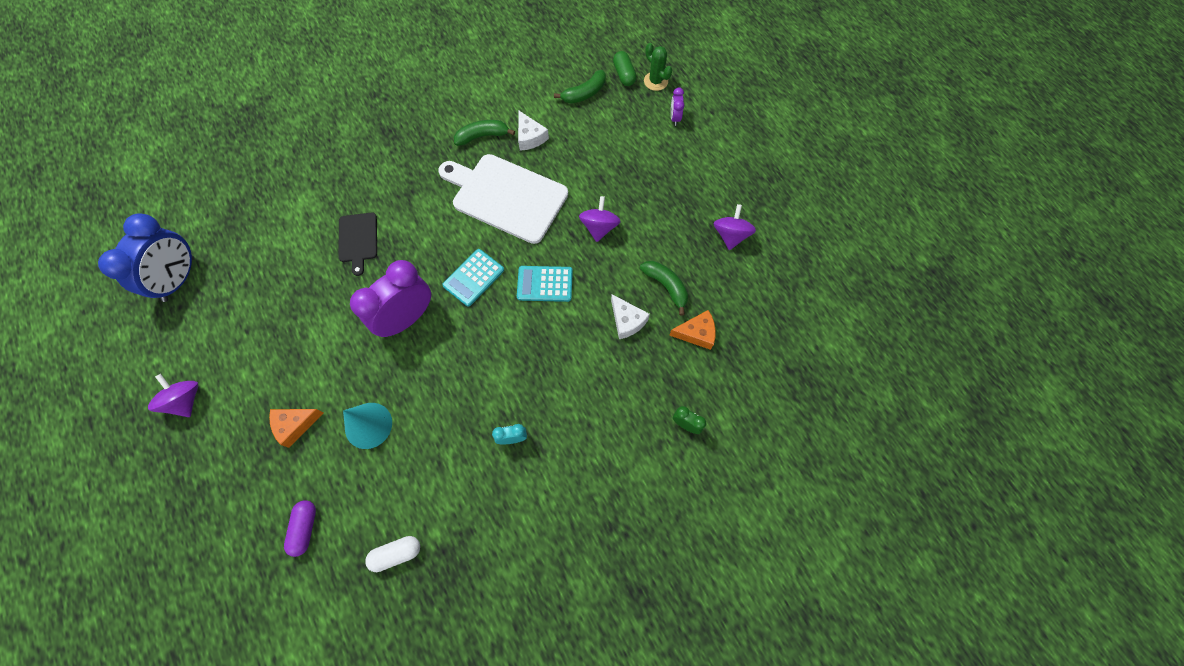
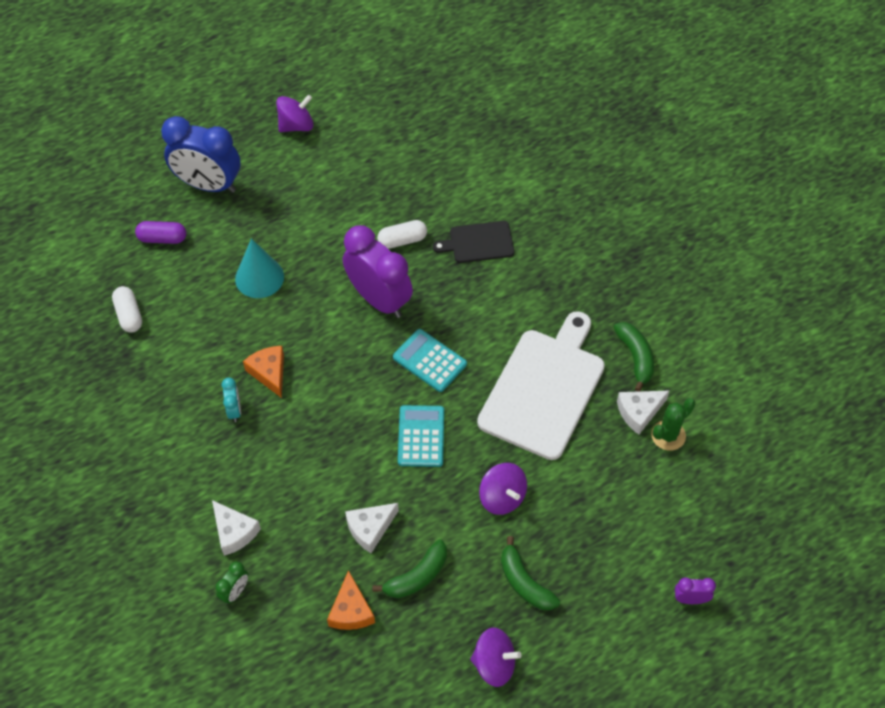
camera: 90 degrees right, 10 degrees down
(179, 279) = (428, 95): blue clock -> blue clock (208, 185)
(295, 425) = (264, 216): orange cheese -> orange cheese (269, 373)
(345, 300) = (402, 240): none -> white capsule
(584, 93) = (721, 478): green banana -> green banana (524, 582)
(599, 227) = (502, 497): purple spinning top -> purple spinning top turned 45 degrees clockwise
(624, 75) = (762, 531): green capsule -> none
(632, 429) = (234, 532): none -> white cheese
(655, 81) = (756, 574): green cactus -> green cactus (668, 435)

